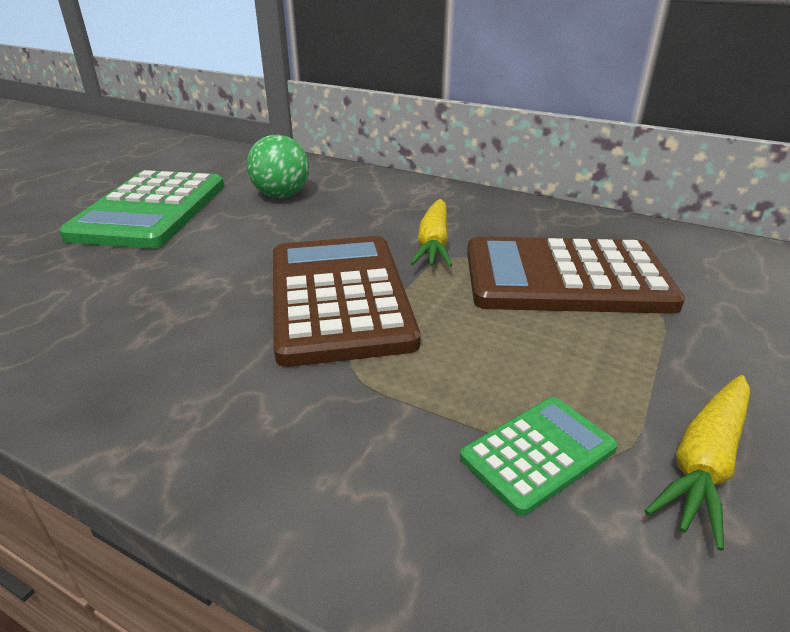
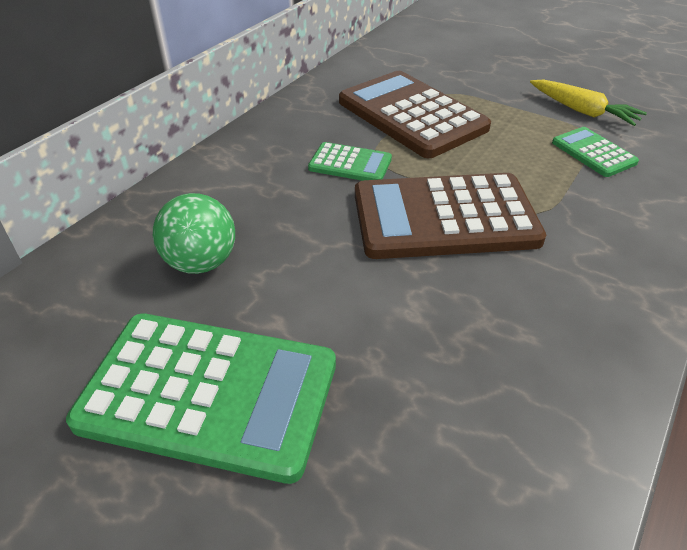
camera: 85 degrees left, 10 degrees up
(434, 243) = (350, 164): yellow carrot -> green calculator
(565, 278) = (411, 115): brown calculator -> brown calculator turned 135 degrees clockwise

